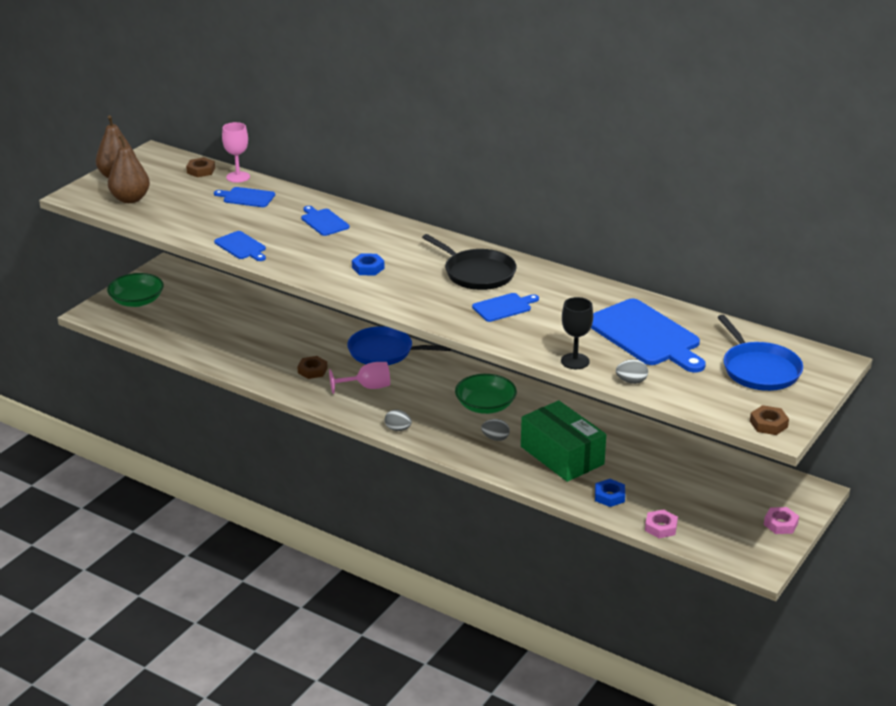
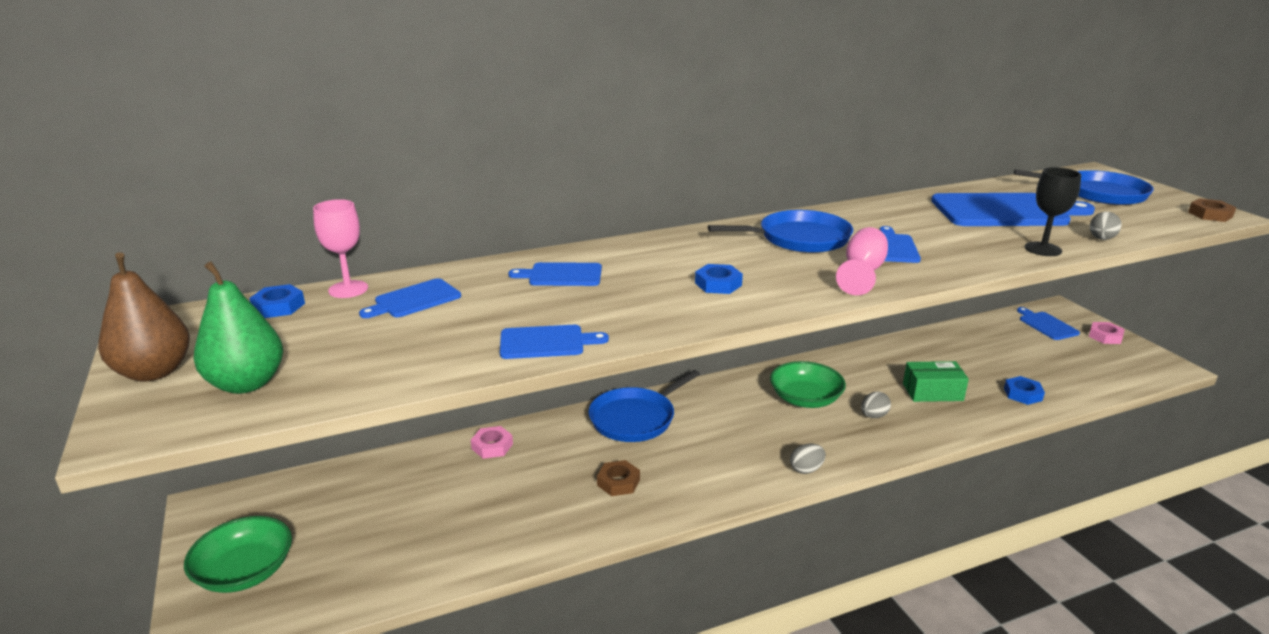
camera: 55 degrees left, 5 degrees down
(130, 199) = (247, 384): brown pear -> green pear
(201, 170) = (278, 306): brown nut -> blue nut
(367, 387) = (697, 457): pink goblet -> pink goblet (862, 273)
(477, 273) = (799, 238): black pan -> blue pan
(562, 455) = (932, 392): green box -> green box, size x0.61
(661, 527) = (1090, 389): pink nut -> pink nut (492, 446)
(763, 489) = (1046, 325): none -> blue cutting board

